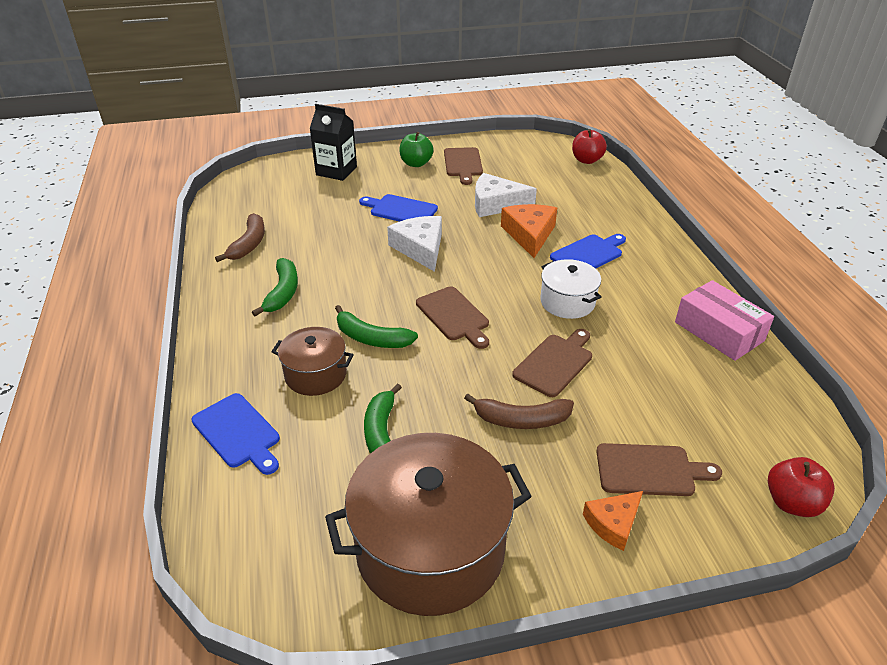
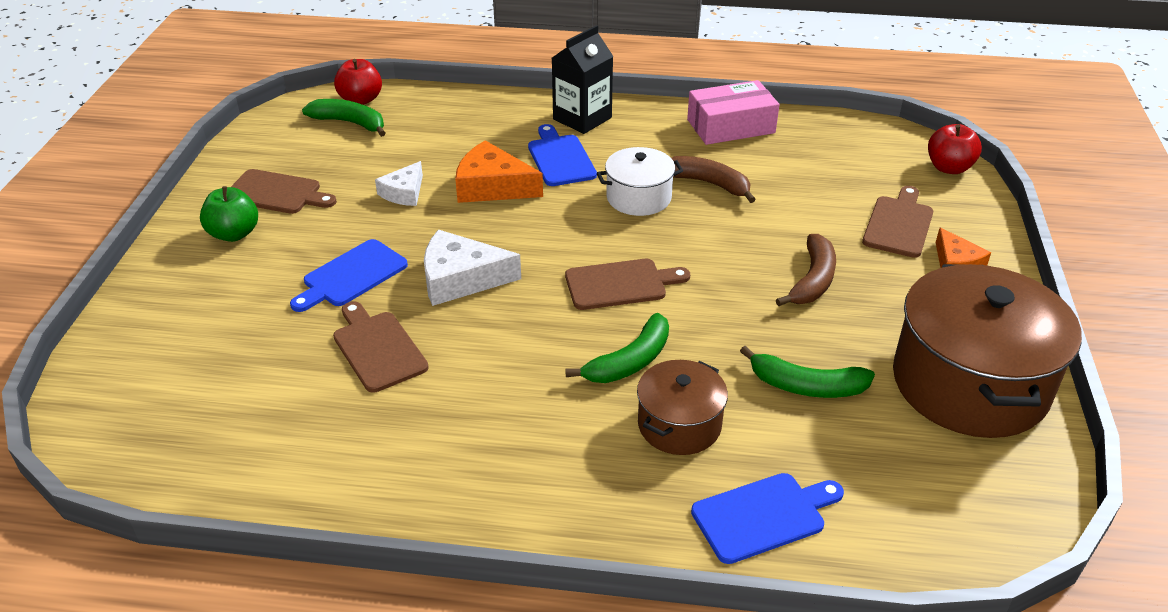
camera: 70 degrees left, 0 degrees up
(249, 244) = (322, 453): brown banana -> brown banana (708, 183)
(282, 292) = (481, 431): green banana -> green banana (350, 123)
(336, 171) = (177, 318): black carton -> black carton (582, 118)
(496, 204) = (404, 192): white cheese -> white cheese, size x0.63
(555, 363) = (735, 235): brown cutting board -> brown cutting board (377, 348)

